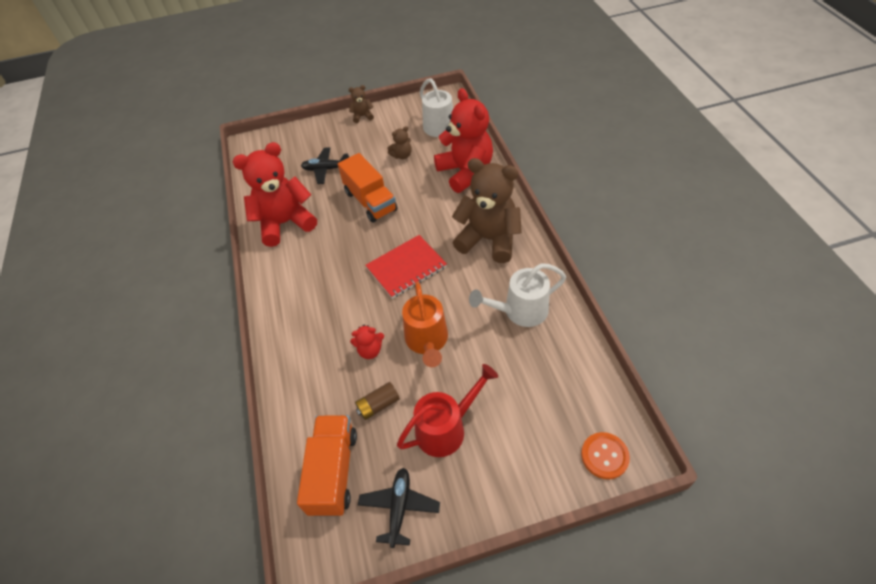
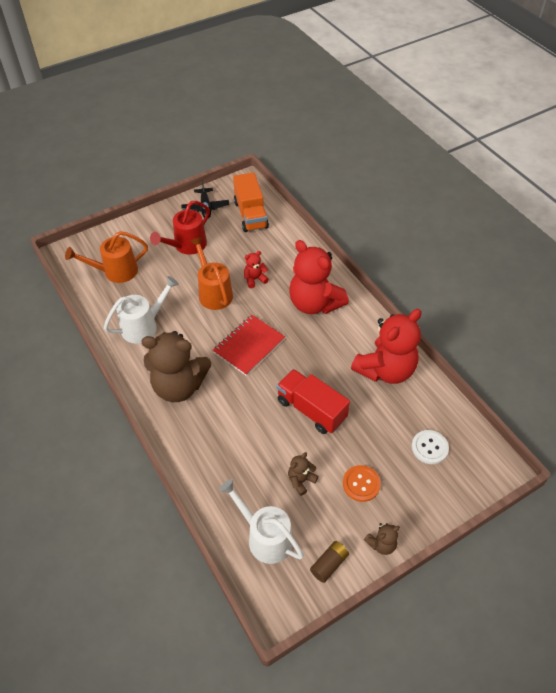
camera: 160 degrees right, 0 degrees up
(290, 162) = (429, 447): none -> white button
(326, 169) = (381, 444): black plane -> none
(370, 201) = (311, 409): orange truck -> red truck
(378, 405) = (236, 249): brown battery -> brown battery (329, 564)
(465, 172) = (218, 467): red teddy bear -> red teddy bear (314, 303)
(555, 401) = (115, 272): none -> orange watering can
(604, 456) = (84, 249): orange button -> orange button (361, 484)

